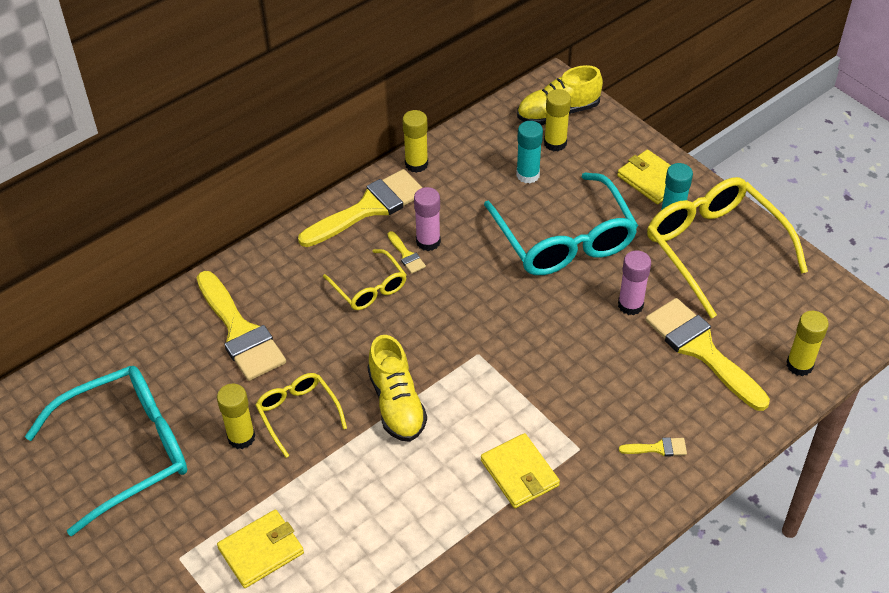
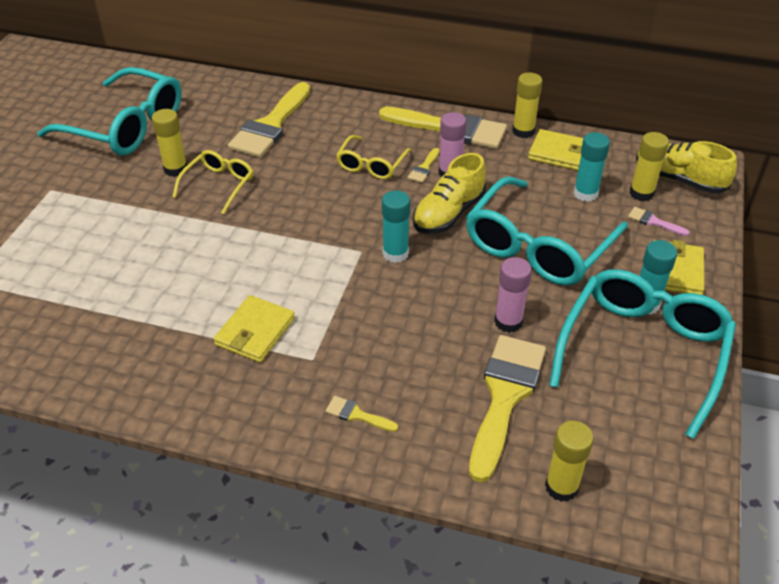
camera: 55 degrees right, 5 degrees down
(261, 550) = (80, 224): yellow wallet -> yellow wallet (559, 153)
(396, 403) = (270, 229): yellow shoe -> yellow shoe (448, 213)
(500, 332) = (395, 253): none -> turquoise glue stick
(592, 157) = (653, 222): none -> pink brush
(658, 448) = (357, 415): yellow brush -> yellow brush turned 150 degrees clockwise
(714, 248) = (643, 352): yellow glasses -> turquoise glasses

